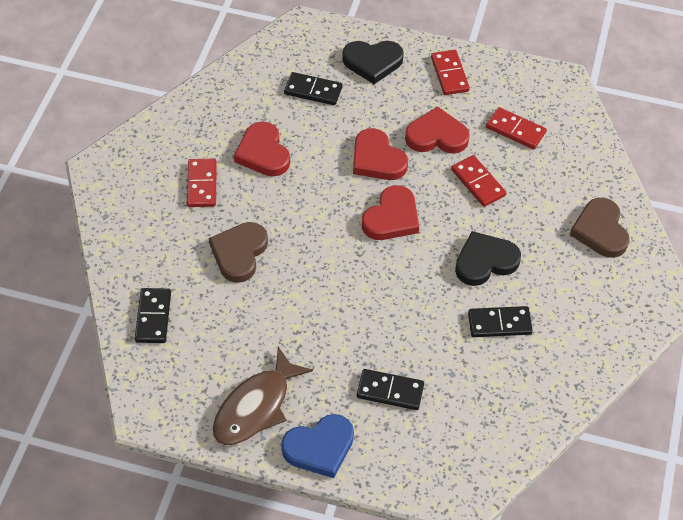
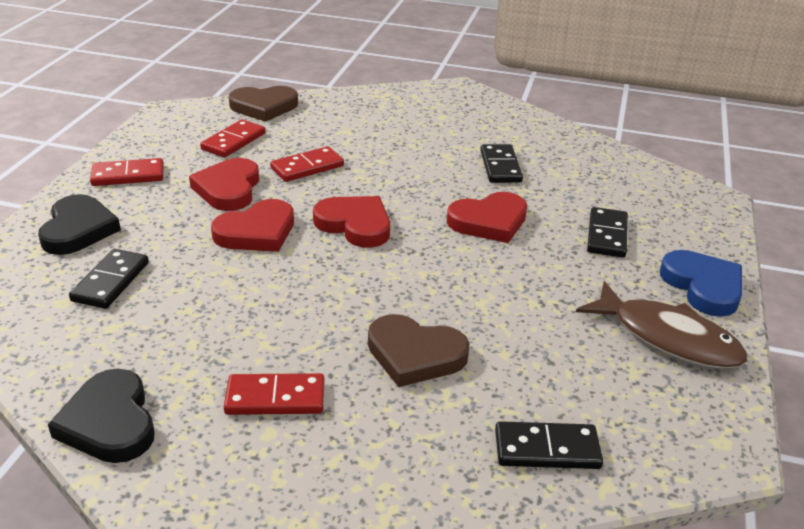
camera: 90 degrees left, 20 degrees down
(263, 153) = (222, 331): red heart -> red heart (489, 221)
(485, 261) = (420, 169): black heart -> black heart (109, 422)
(600, 231) = (378, 109): brown heart -> brown heart (264, 107)

